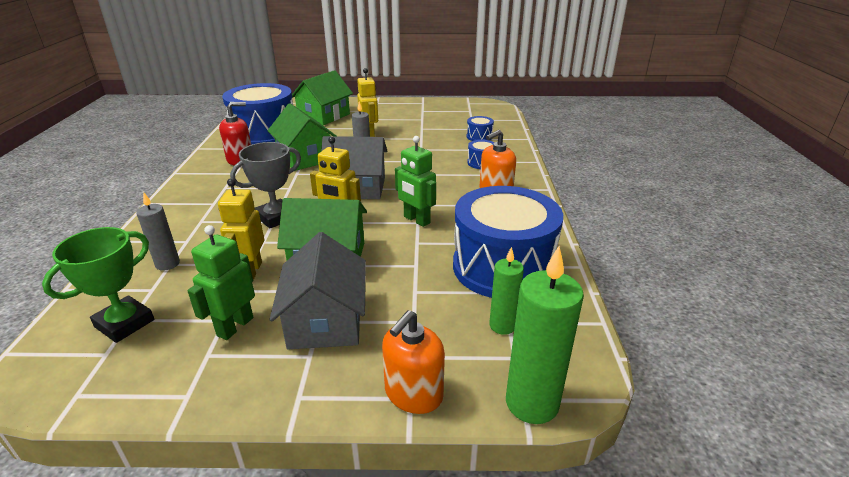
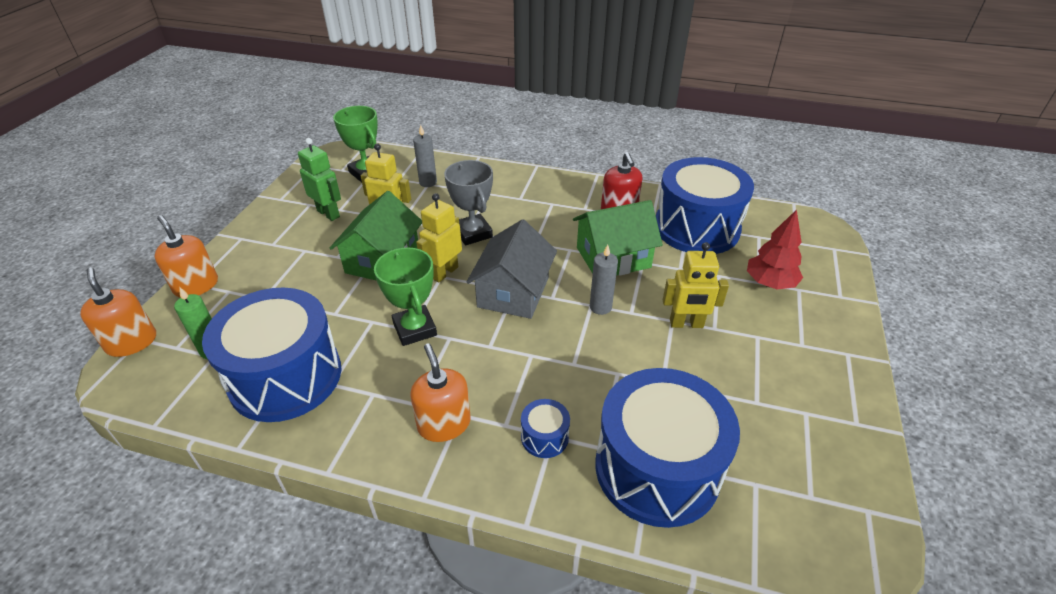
camera: 105 degrees right, 10 degrees up
(324, 116) = (769, 283): green house -> red tree
(325, 320) = (301, 253): grey house -> none
(416, 220) = (415, 329): green robot -> green trophy
(479, 137) = (657, 468): blue drum -> blue drum, size x2.48
(532, 403) = (132, 342): green candle -> orange soap dispenser

